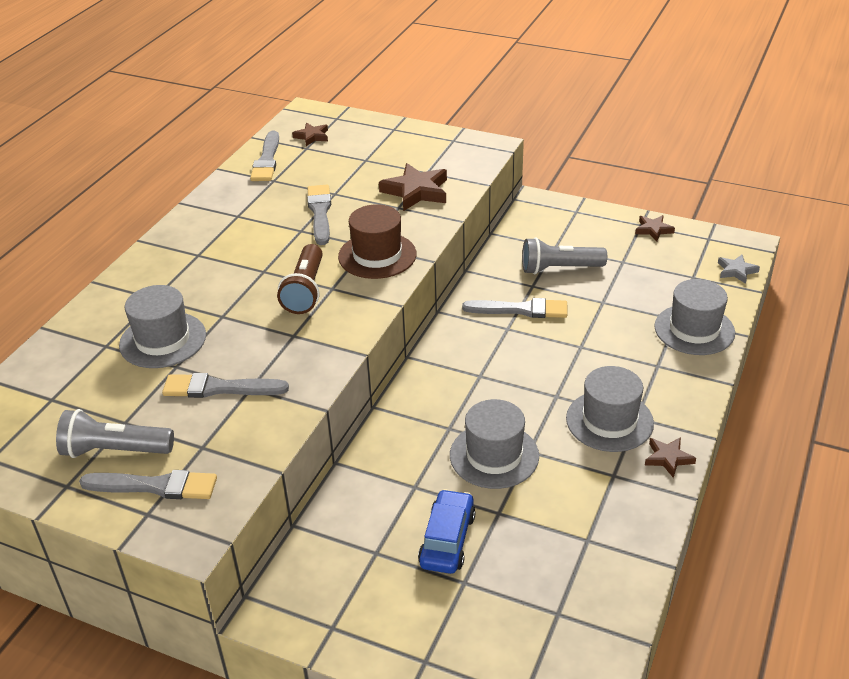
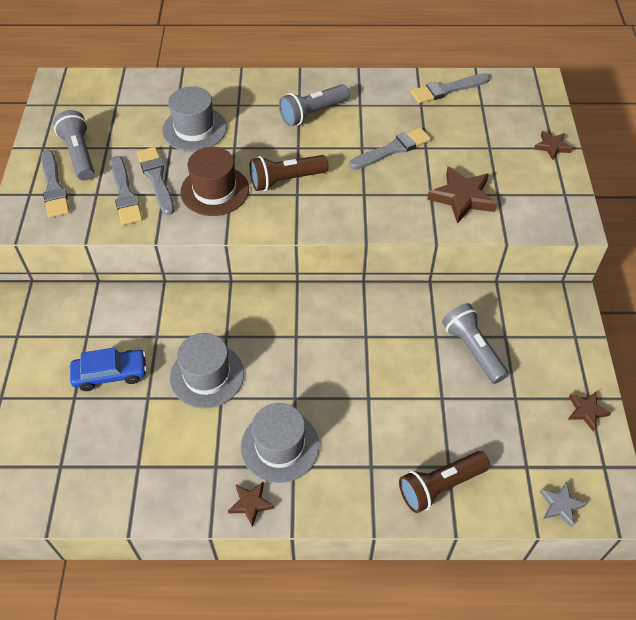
camera: 65 degrees right, 15 degrees up
(220, 249) = (312, 113): none -> grey flashlight
(312, 136) = (502, 101): brown star -> brown star (552, 147)
(377, 255) = (354, 205): brown hat -> brown hat (215, 190)
(520, 310) = (396, 338): grey brush -> grey brush (125, 194)
(694, 329) = (440, 486): grey hat -> brown flashlight

